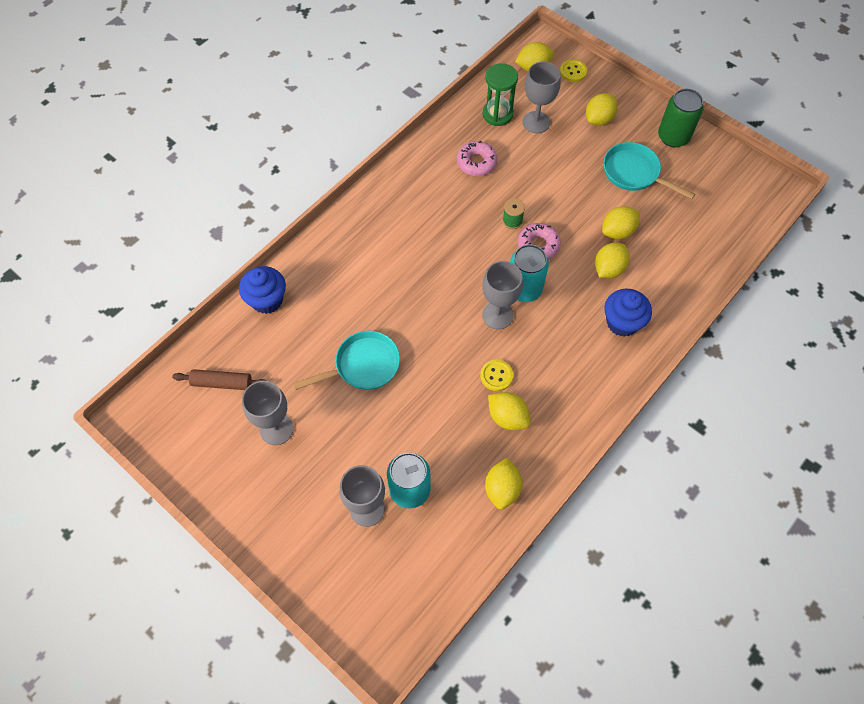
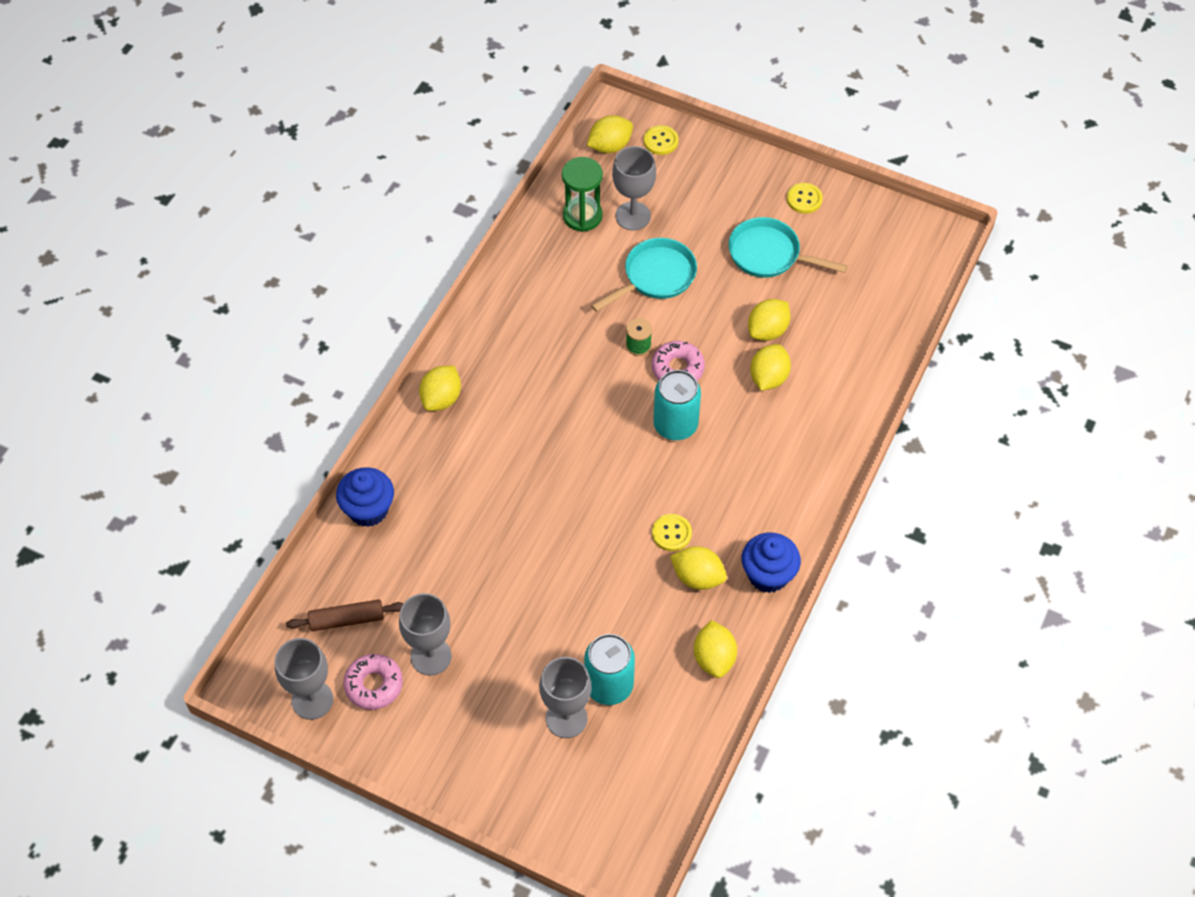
camera: 15 degrees left, 5 degrees down
(363, 365) = (510, 559): turquoise pan -> turquoise pan (655, 276)
(476, 162) = (574, 283): pink donut -> pink donut (374, 685)
(497, 315) = (653, 462): grey goblet -> grey goblet (312, 700)
(599, 119) = (709, 196): yellow lemon -> yellow lemon (441, 398)
(622, 322) = (800, 437): blue cupcake -> blue cupcake (768, 575)
(673, 137) = (804, 199): green can -> yellow button

